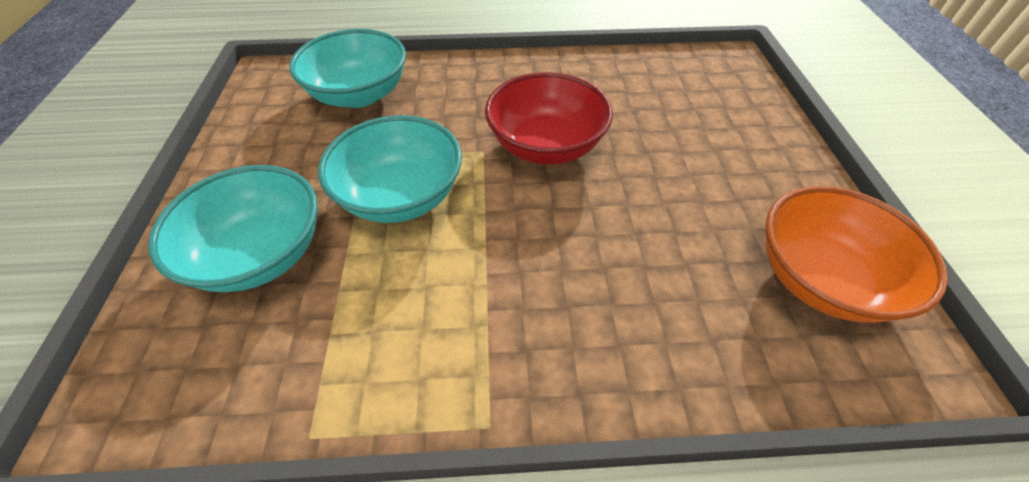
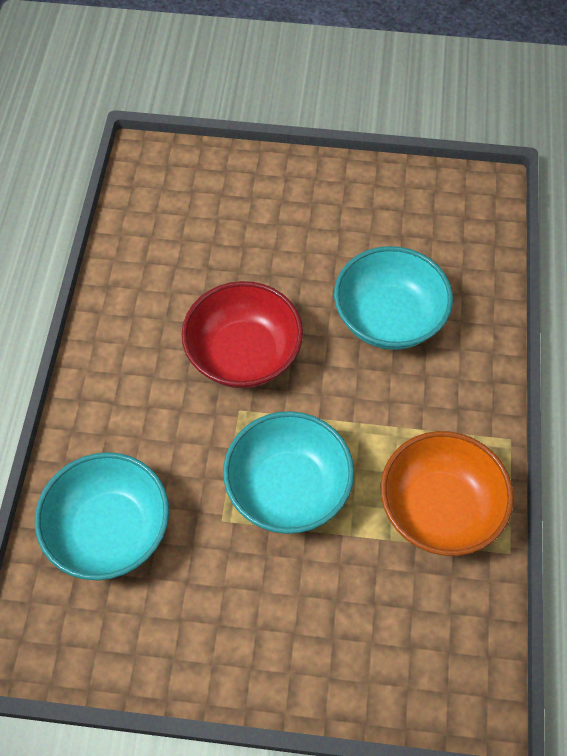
camera: 80 degrees left, 10 degrees up
(261, 254) = (341, 610): turquoise bowl -> turquoise bowl (389, 318)
(821, 279) = (422, 212): orange bowl -> orange bowl (439, 508)

